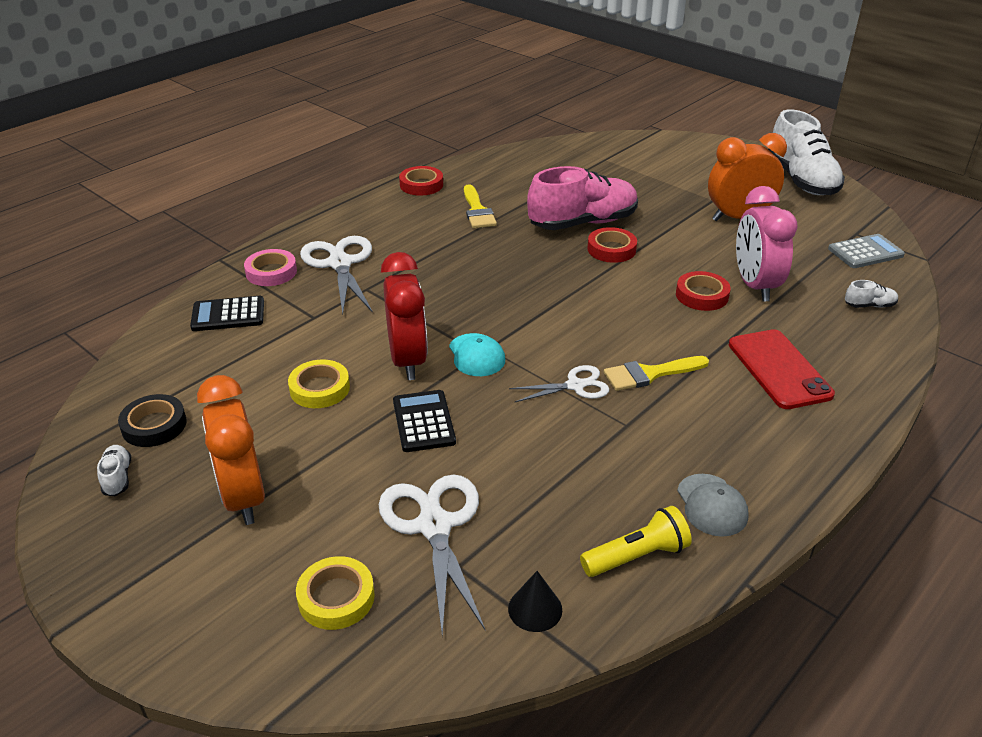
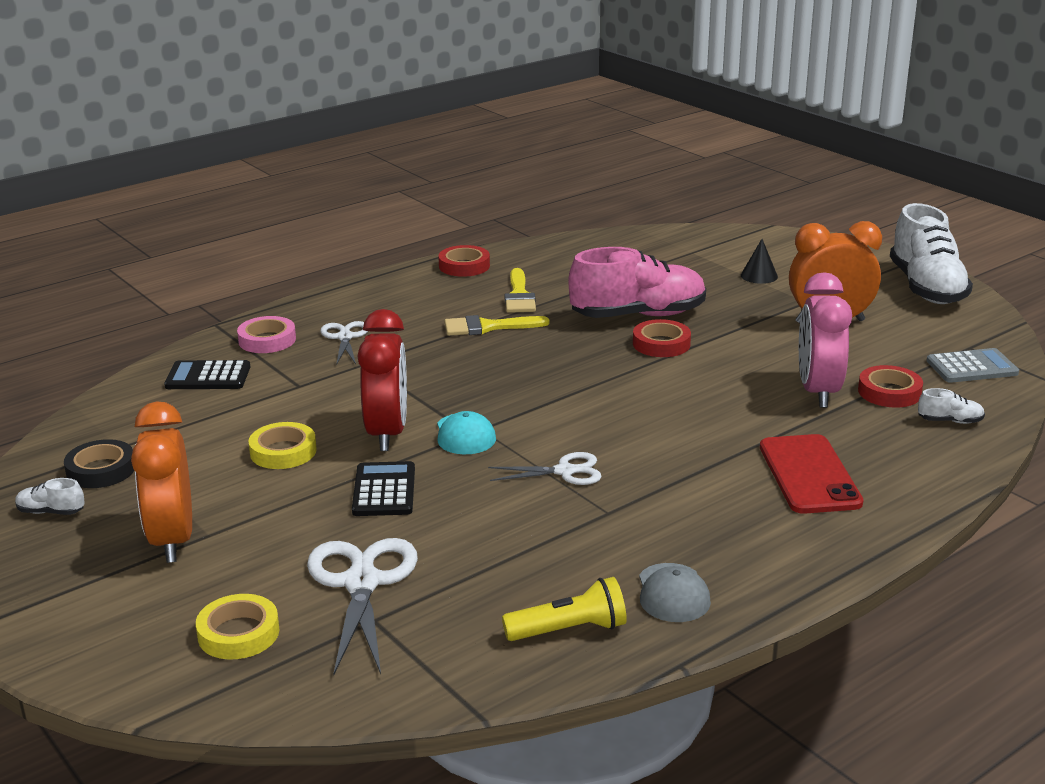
camera: 10 degrees right, 10 degrees down
(117, 478) = (51, 512): white shoe -> white shoe turned 75 degrees counterclockwise
(340, 264) = (345, 337): white scissors -> white scissors, size x0.59
(535, 609) = (441, 663): black cone -> black cone (759, 276)
(649, 374) = (654, 467): yellow brush -> yellow brush (488, 327)
(702, 295) = (749, 396): red tape -> red tape (889, 392)

